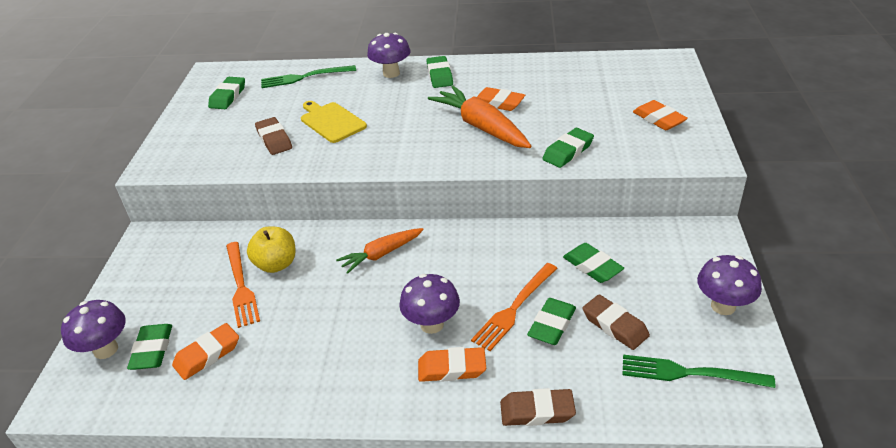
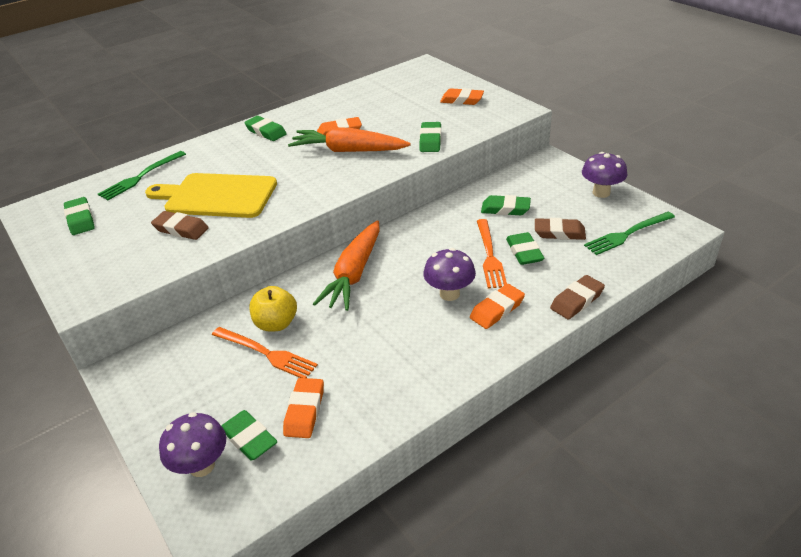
camera: 40 degrees left, 0 degrees up
(331, 121) = (216, 196): yellow cutting board -> yellow cutting board, size x1.59
(381, 254) = (354, 274): orange carrot -> orange carrot, size x1.62
(391, 73) = (221, 145): purple mushroom -> none

